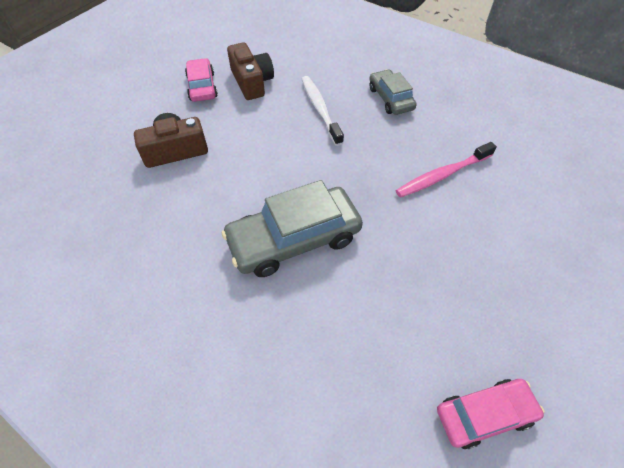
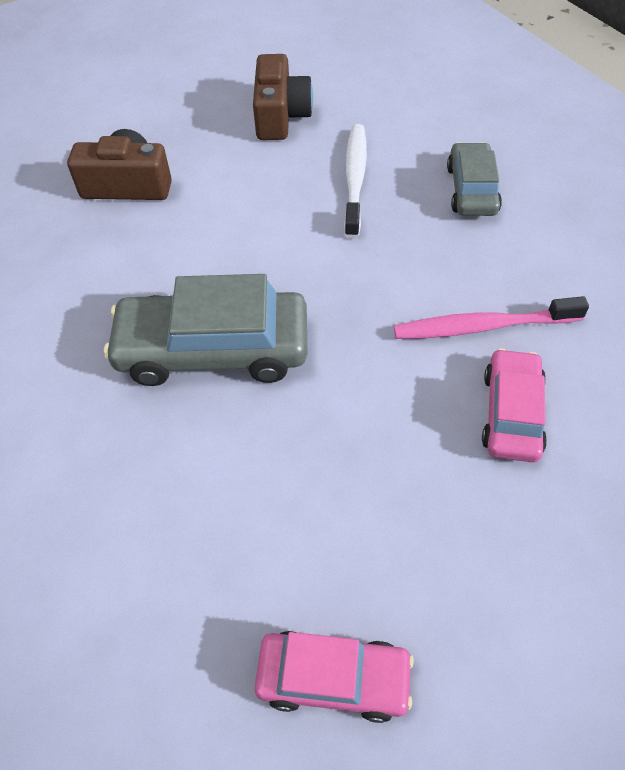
camera: 25 degrees right, 0 degrees up
(202, 86) = (210, 106): pink car -> pink car (511, 413)

